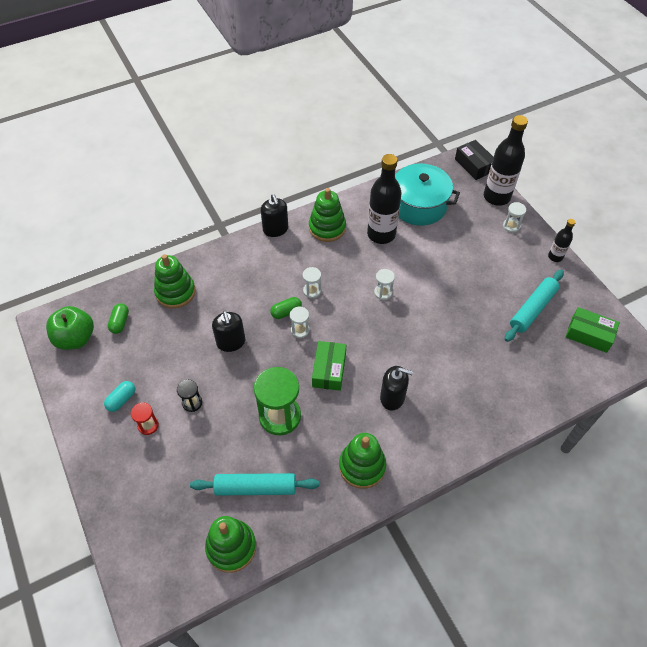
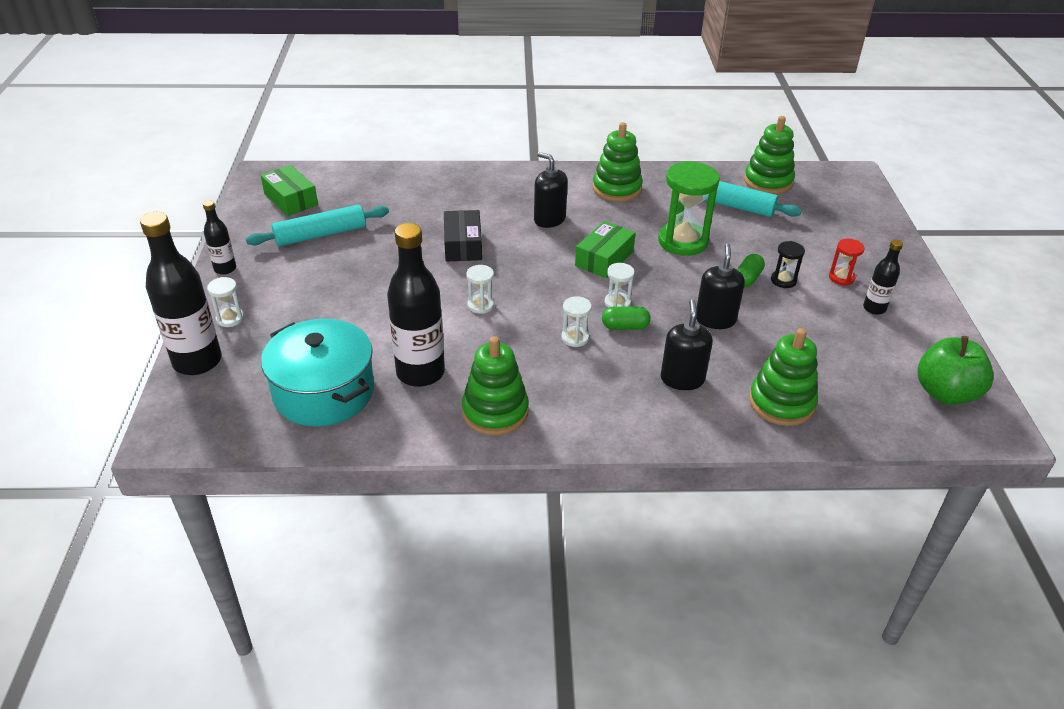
camera: 155 degrees left, 15 degrees down
(120, 322) = (875, 391): green capsule -> green capsule (747, 278)
(122, 400) = (874, 308): turquoise capsule -> black bottle
(275, 229) = (581, 439): black soap dispenser -> black soap dispenser (682, 379)
(474, 165) = (165, 422): black box -> black box (463, 245)

